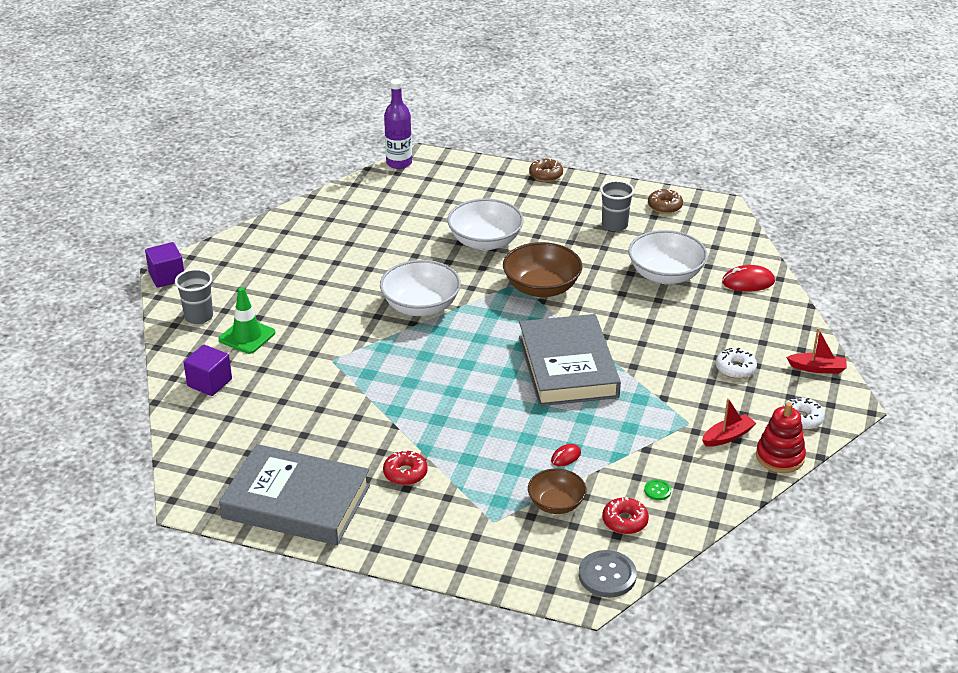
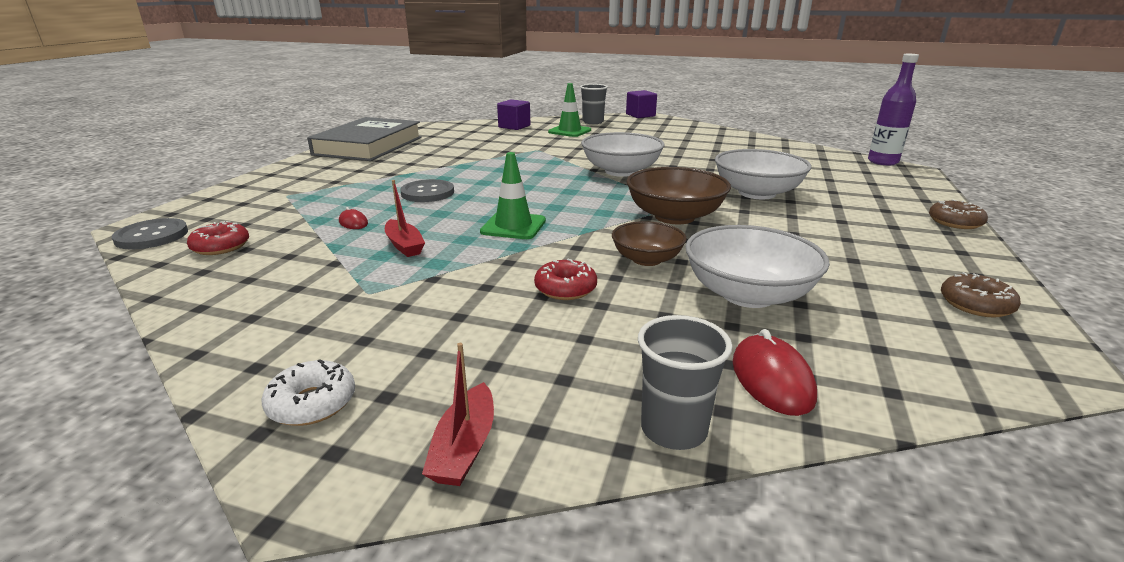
camera: 90 degrees right, 10 degrees down
(405, 473) = (377, 169): red donut -> red donut (565, 288)
(486, 424) = (427, 193): none -> grey button
(556, 503) = (284, 217): brown bowl -> brown bowl (647, 259)
(567, 367) = (513, 226): grey book -> green traffic cone
(614, 225) = (865, 261): grey cup -> grey cup (673, 429)
(657, 490) = (252, 266): green button -> none
(727, 436) = (317, 321): red boat -> red boat (404, 245)
(735, 368) = (486, 341): white donut -> none
(780, 457) = (231, 366): red stacking toy -> none

